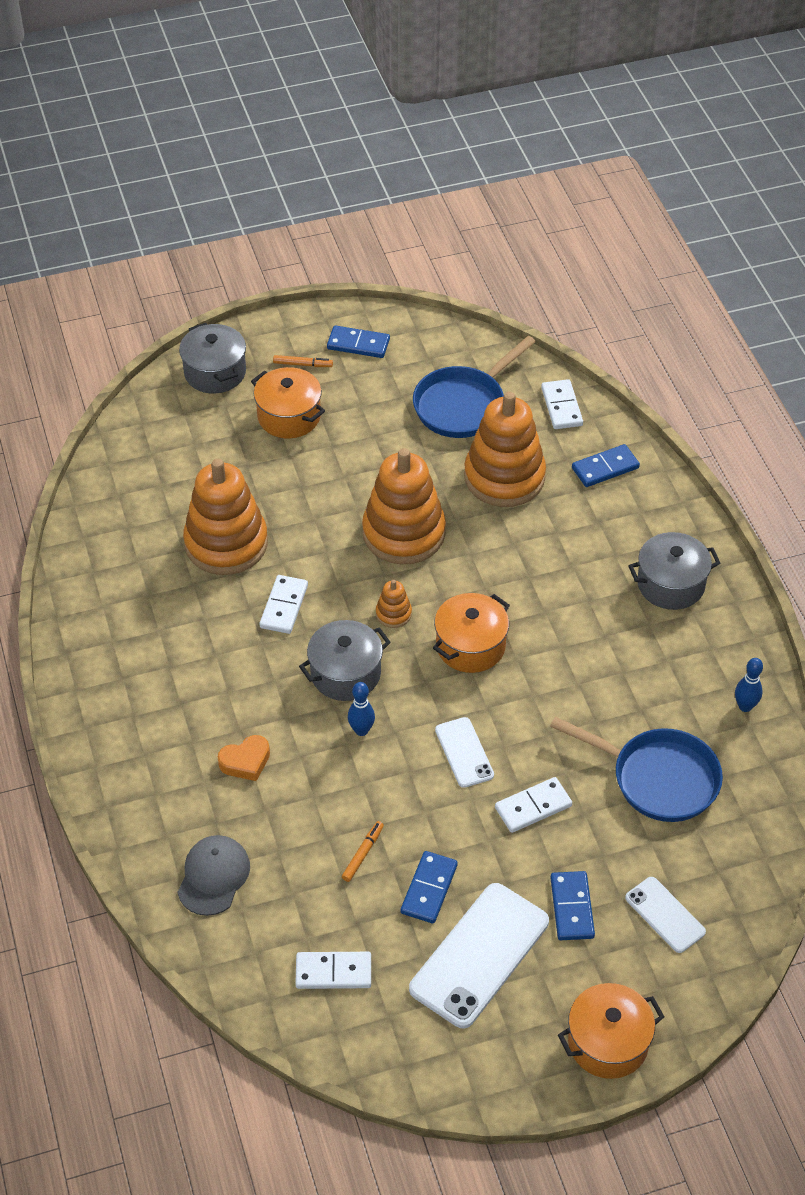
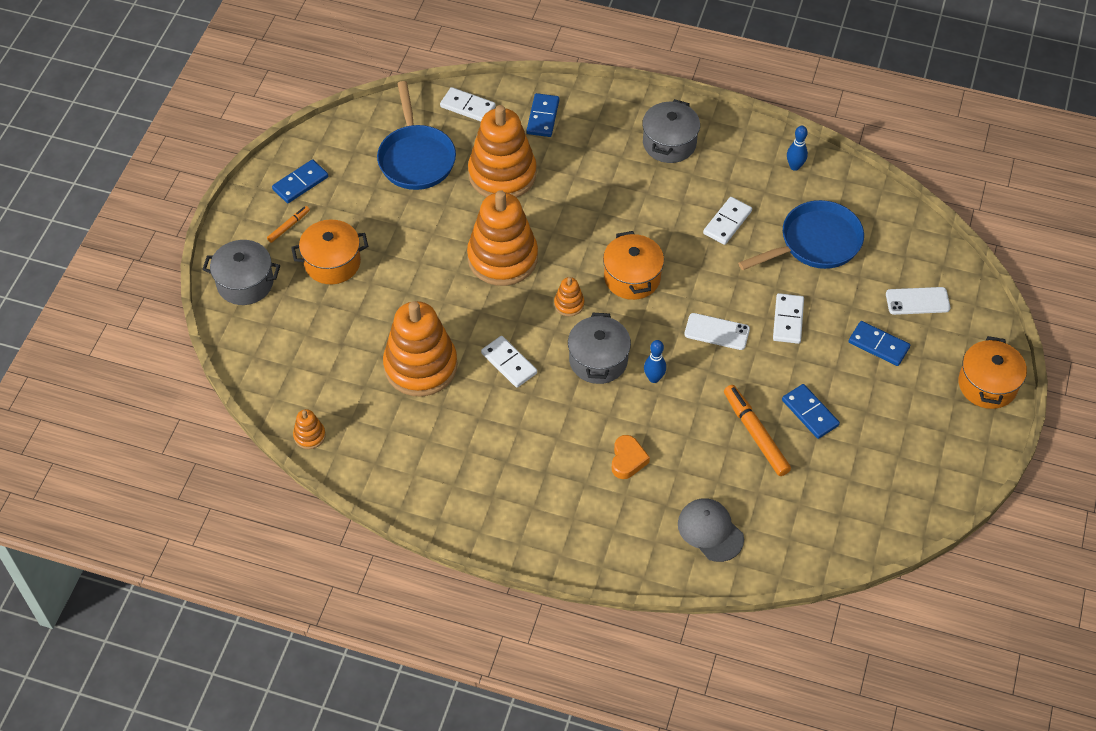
camera: 55 degrees left, 5 degrees up
(87, 509) = (309, 435): none -> orange stacking toy
(333, 972) = (836, 502): white domino -> white domino (727, 222)
(363, 854) = (755, 434): orange marker -> orange marker, size x1.88
(479, 955) = (879, 414): white phone -> none

